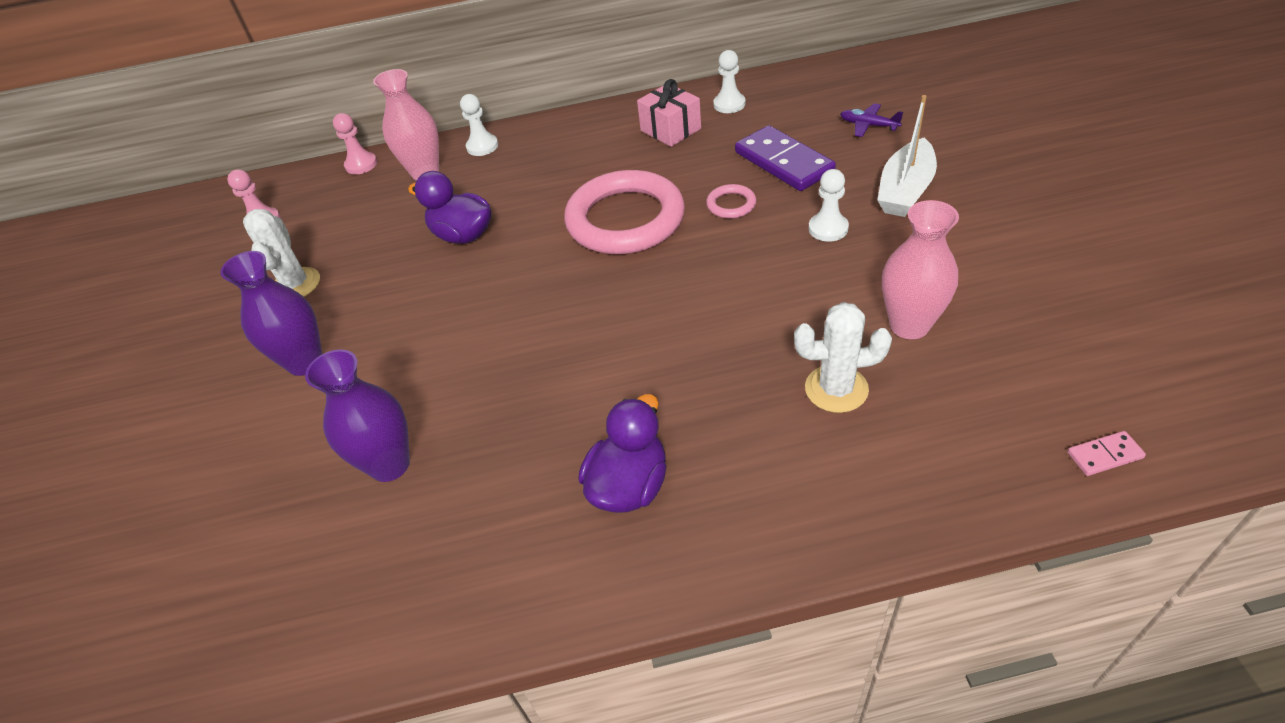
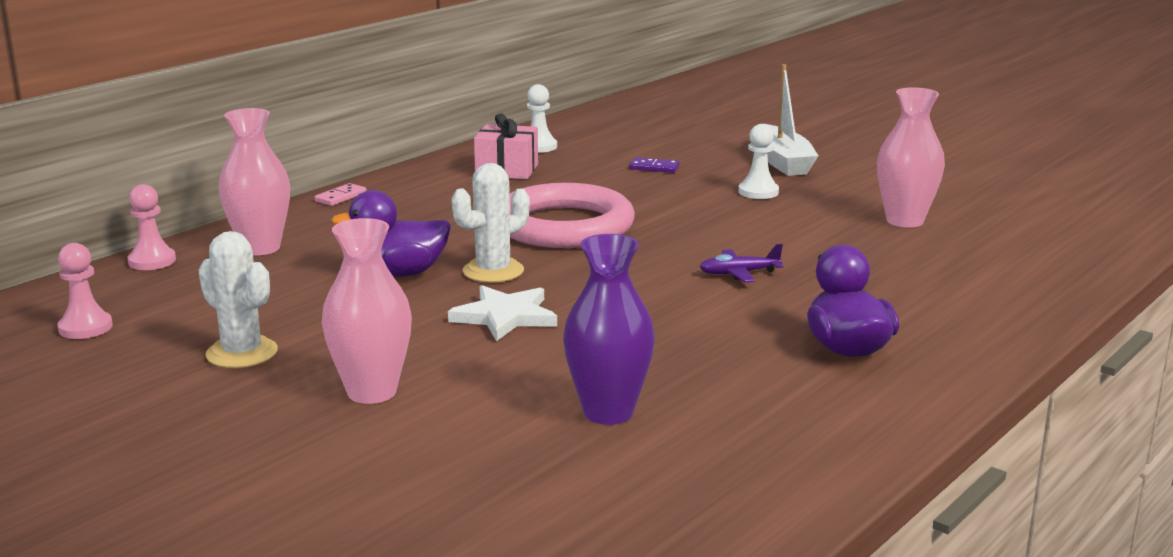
camera: 45 degrees left, 25 degrees down
(305, 362) = (372, 392): purple vase -> pink vase
(462, 316) = (505, 316): none -> white star
(482, 146) = (302, 218): white pawn -> none
(731, 204) = (651, 198): pink ring -> none
(784, 162) = (654, 167): purple domino -> purple domino, size x0.45
(836, 389) = (909, 261): white cactus -> white cactus (493, 271)
(868, 125) = (691, 137): purple plane -> purple plane (739, 273)
(1104, 455) = (1115, 239): pink domino -> pink domino (341, 197)

